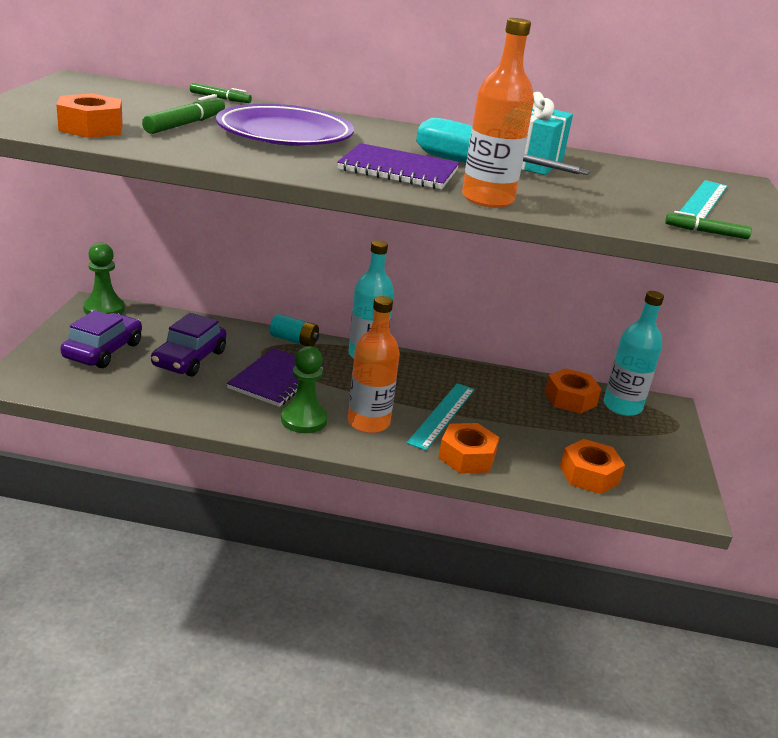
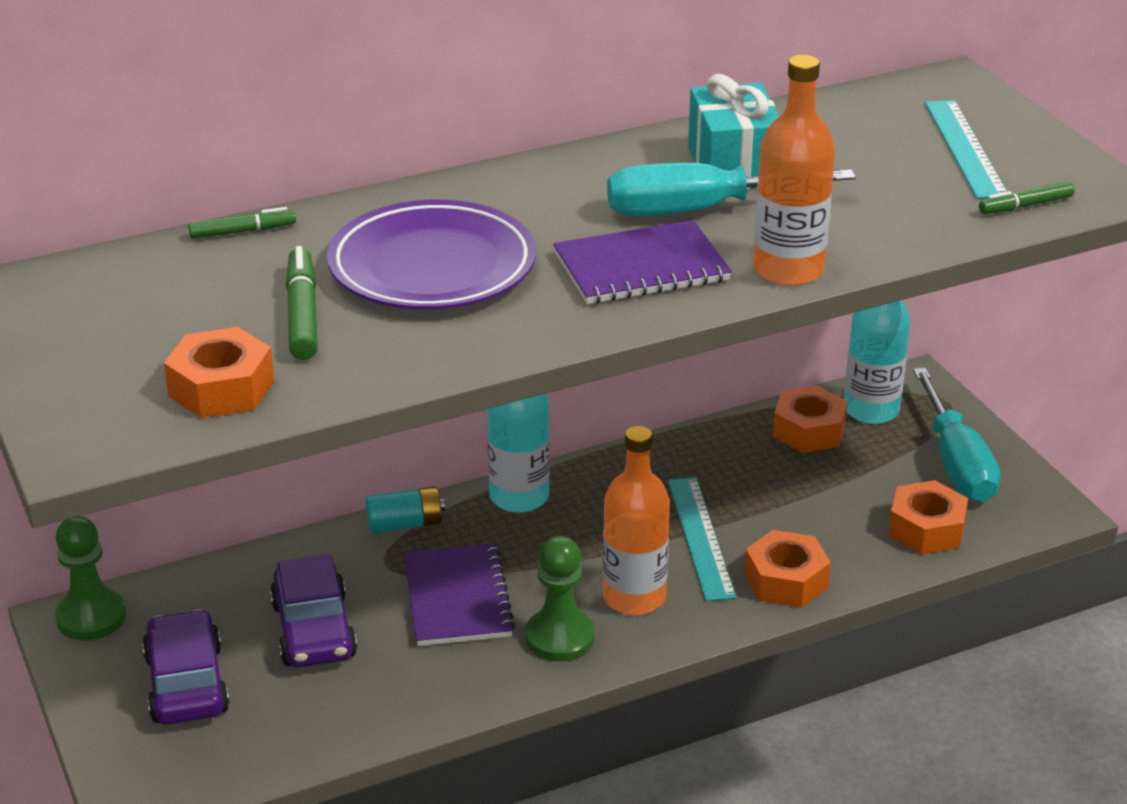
camera: 30 degrees left, 5 degrees up
(649, 453) = (956, 462): none -> turquoise screwdriver

